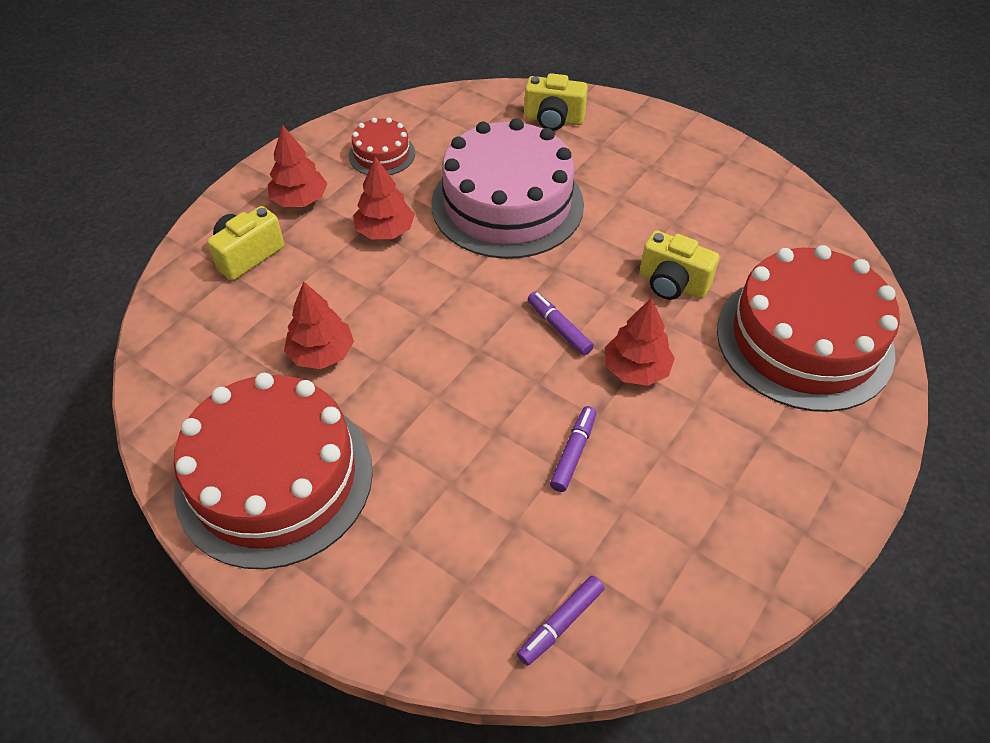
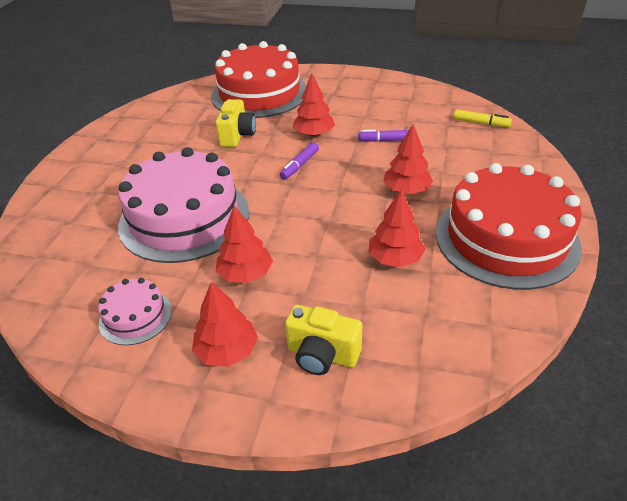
camera: 110 degrees left, 10 degrees down
(382, 154) = (135, 316): red cake -> pink cake
(435, 420) = (406, 190): none -> red tree
(553, 120) = (61, 223): yellow camera -> none
(560, 624) = (481, 123): purple marker -> yellow marker

